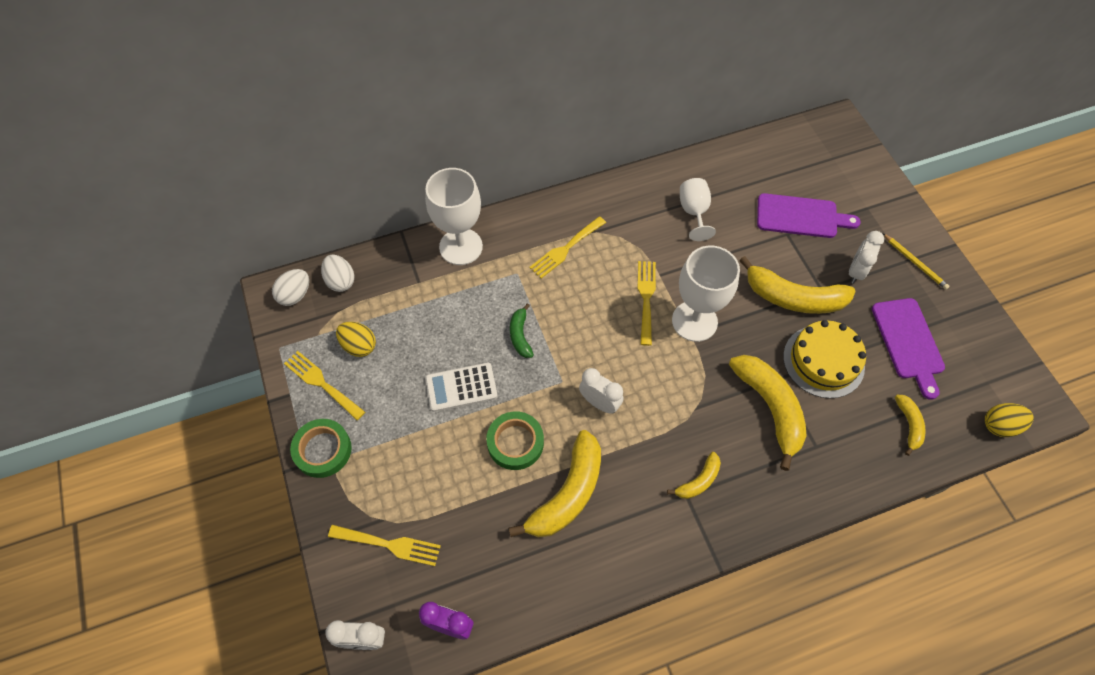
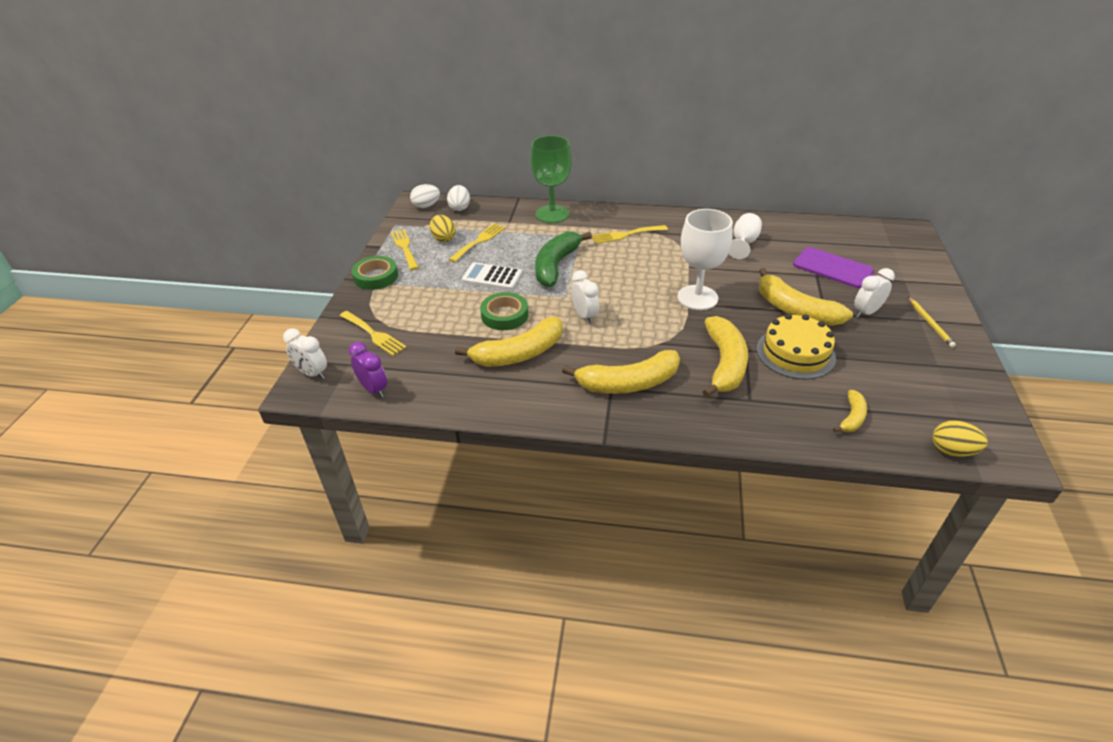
camera: 30 degrees right, 20 degrees down
(461, 247) = (552, 214): white goblet -> green goblet
(520, 335) = (556, 265): green banana -> green banana, size x1.96
(646, 298) = (667, 275): yellow fork -> yellow fork (479, 241)
(698, 481) = (628, 383): yellow banana -> yellow banana, size x1.96
(908, 342) = (889, 367): purple cutting board -> none

